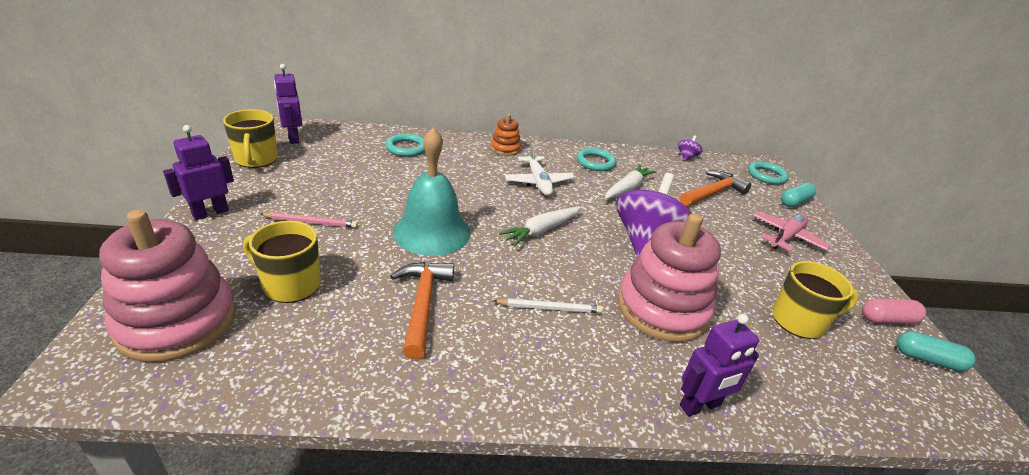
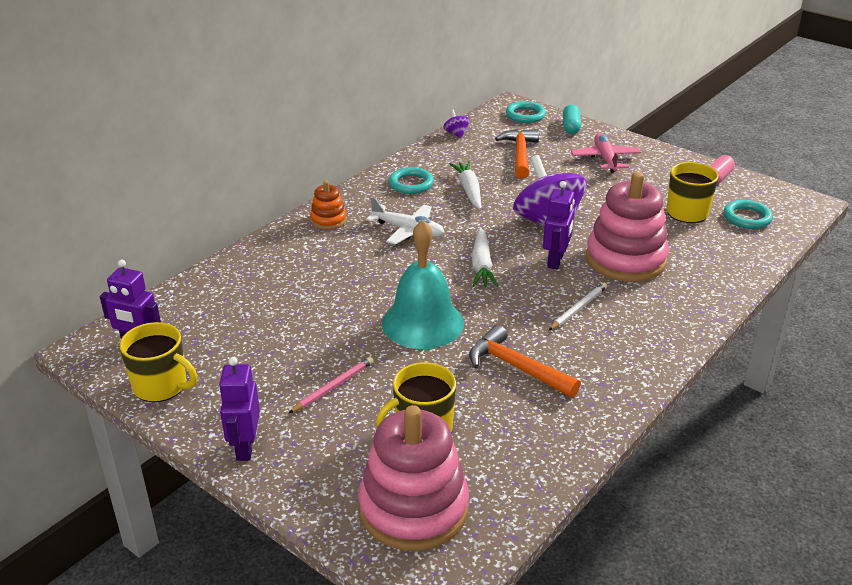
camera: 45 degrees left, 0 degrees up
(406, 148) = (256, 278): turquoise ring -> turquoise ring (747, 218)
(700, 406) = (719, 295): purple robot -> purple robot (556, 261)
(927, 359) = (758, 189): turquoise capsule -> none

